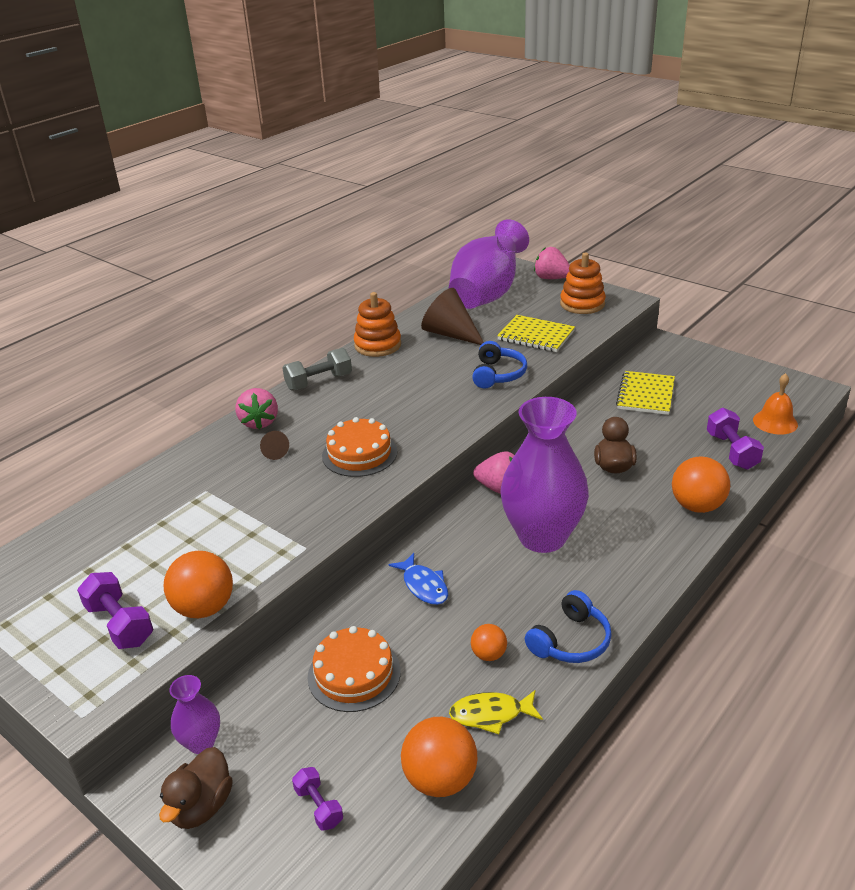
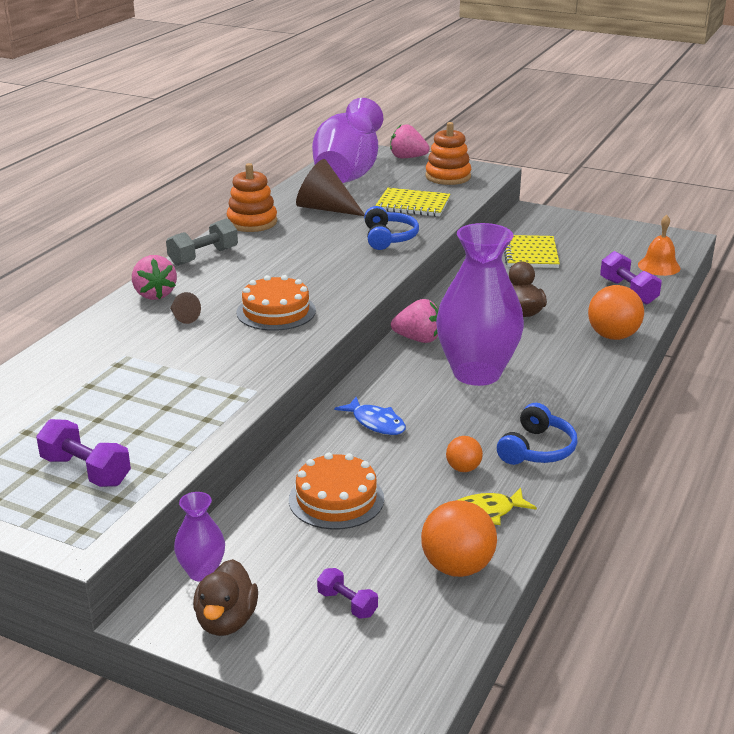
camera: 15 degrees left, 5 degrees down
(204, 608) = (172, 448): orange ball -> none

